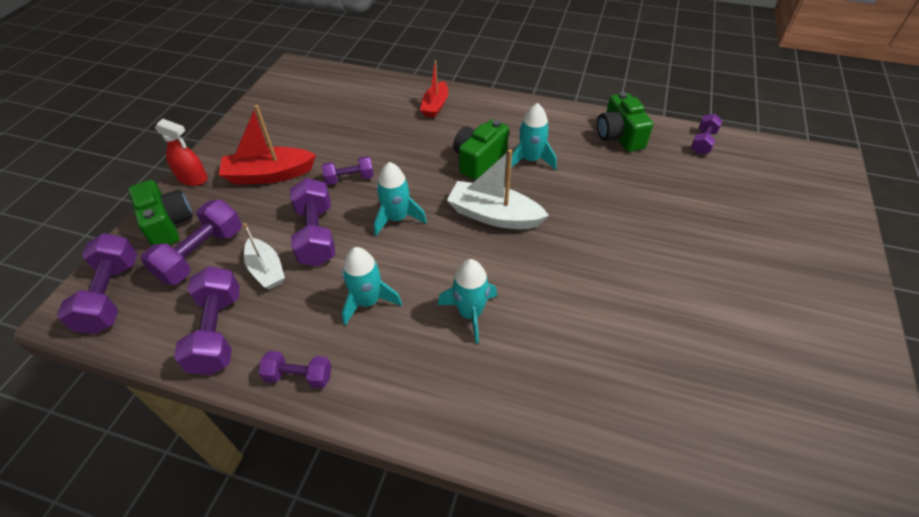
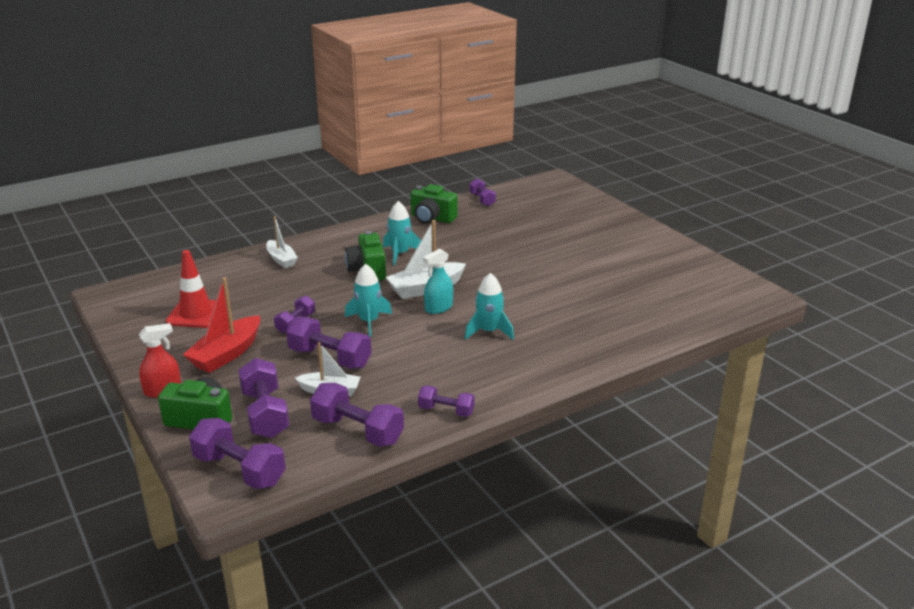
camera: 50 degrees left, 20 degrees down
(299, 376) = (446, 411): purple dumbbell -> purple dumbbell turned 60 degrees clockwise
(310, 122) = (196, 314): none -> red traffic cone
(368, 301) = (424, 362): turquoise rocket -> none
(435, 106) = (281, 259): red boat -> white boat
(471, 247) = (438, 308): none -> turquoise spray bottle

